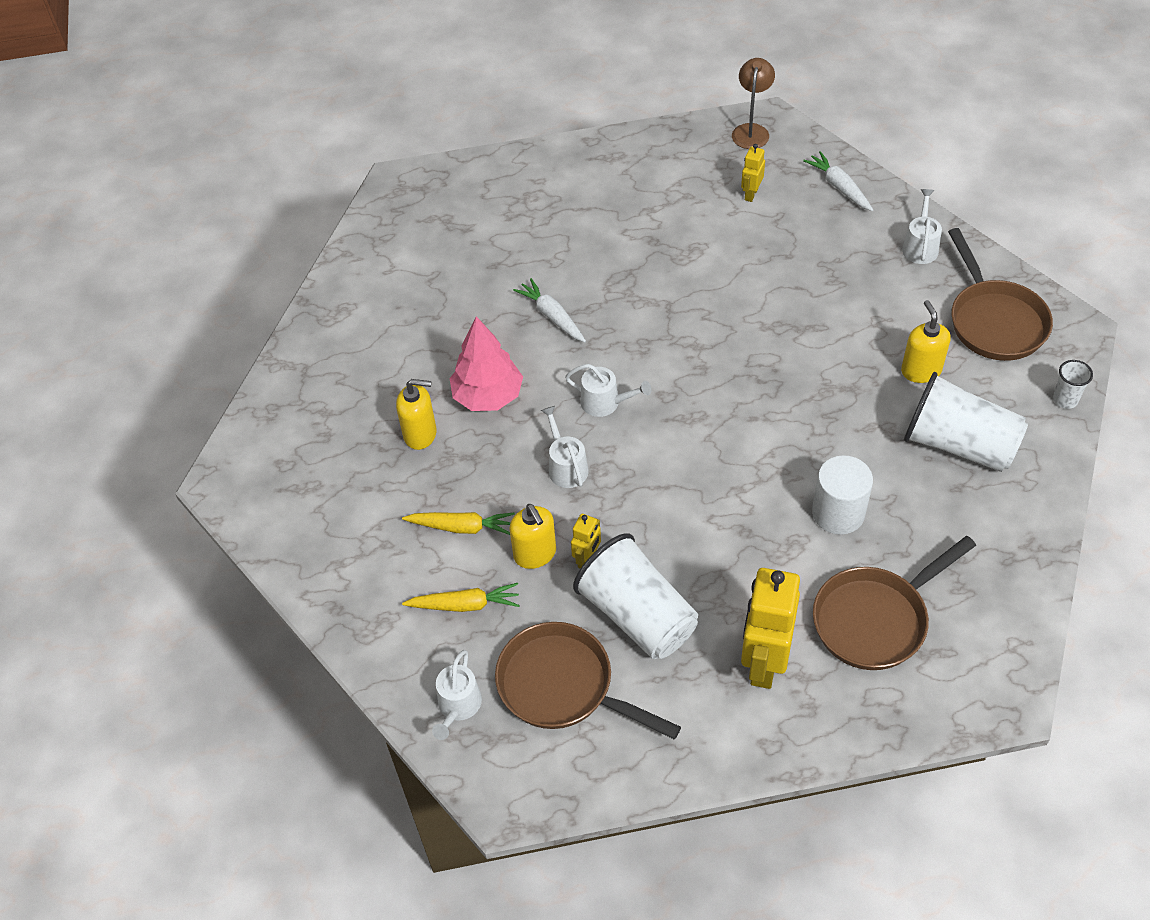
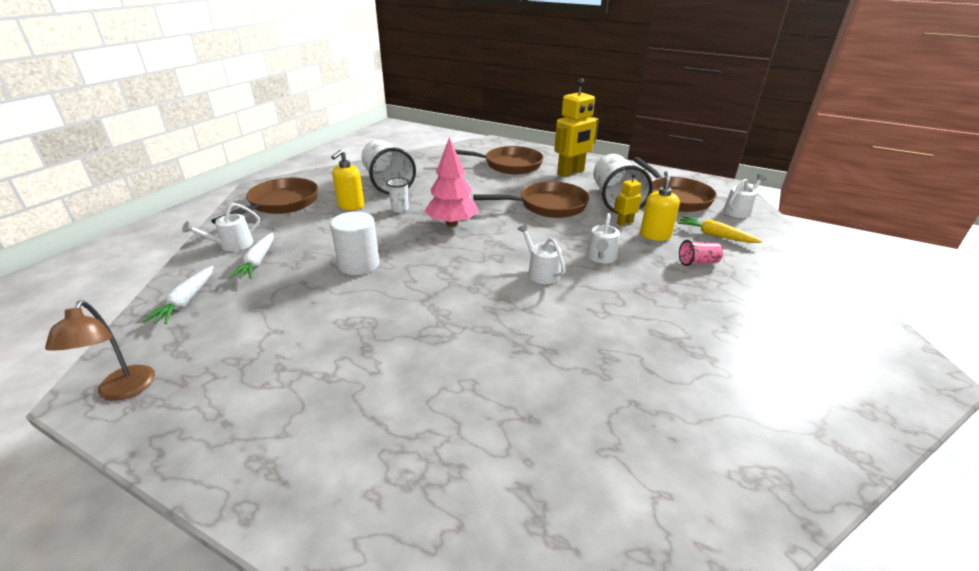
camera: 145 degrees left, 20 degrees down
(420, 434) = (703, 320): yellow soap dispenser -> none
(461, 527) = (698, 262): yellow carrot -> pink cup
(488, 396) = (627, 316): pink tree -> pink tree (452, 223)
(552, 316) = (521, 340): white carrot -> white carrot (257, 262)
(708, 534) = (548, 206): none -> brown pan
(751, 130) = (122, 391): brown lamp -> brown lamp turned 60 degrees counterclockwise
(751, 194) = (240, 335): yellow robot -> none
(838, 513) = (476, 188): white cylinder -> white cylinder (359, 264)
(1065, 399) = (319, 174): white cup -> white cup (400, 209)

